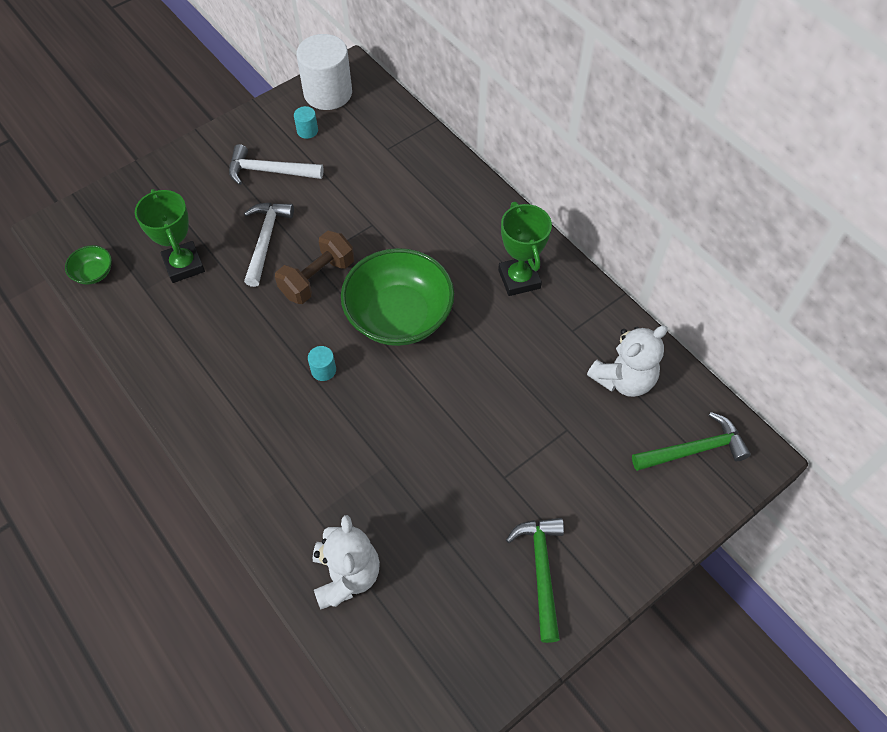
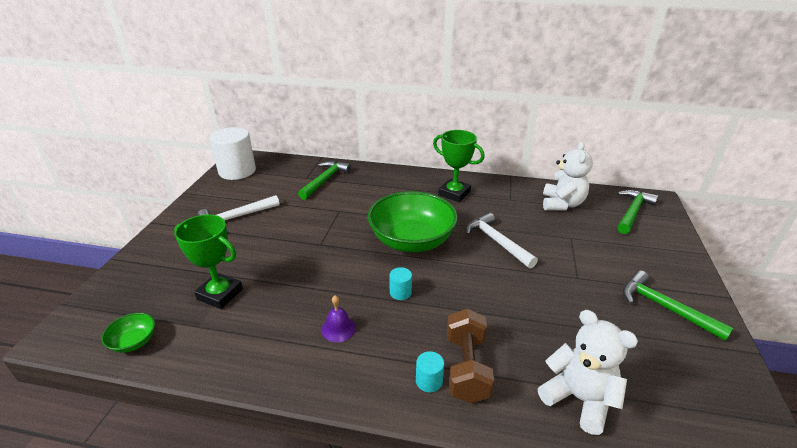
camera: 40 degrees left, 25 degrees down
(239, 370) = (338, 328): none -> purple bell
(265, 240) = (273, 250): white hammer -> white hammer (497, 242)
(307, 131) = (242, 190): turquoise cylinder -> turquoise cylinder (429, 381)
(317, 278) = (335, 250): brown dumbbell -> brown dumbbell (466, 368)
(402, 166) = (325, 180): none -> green hammer

